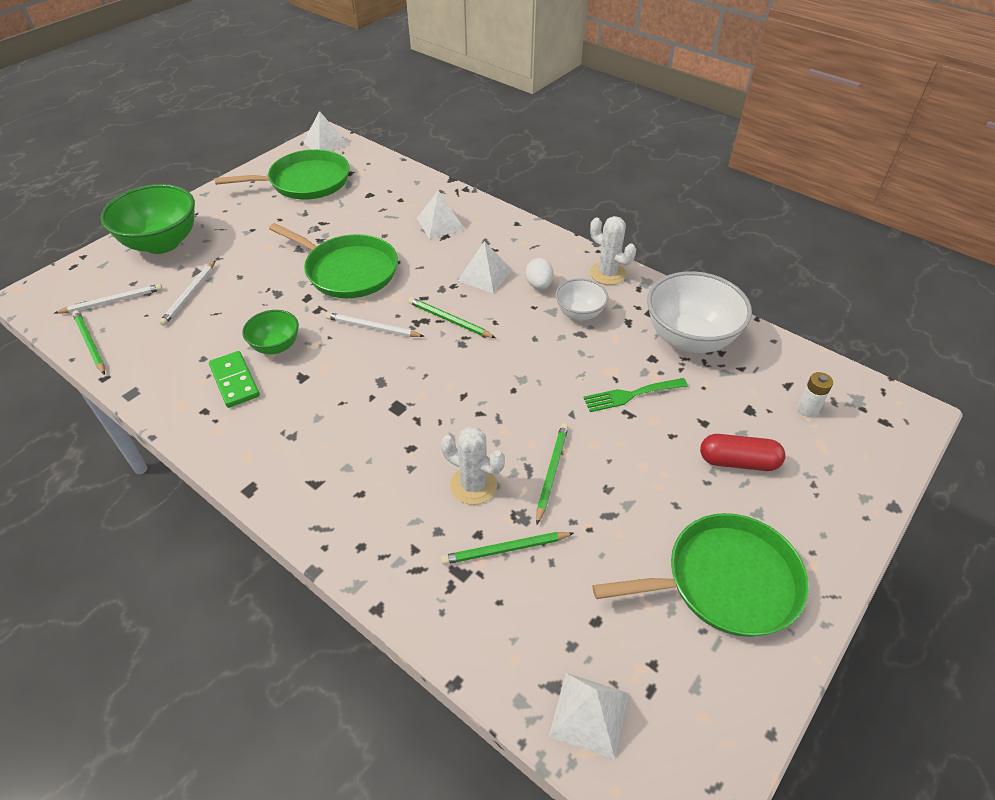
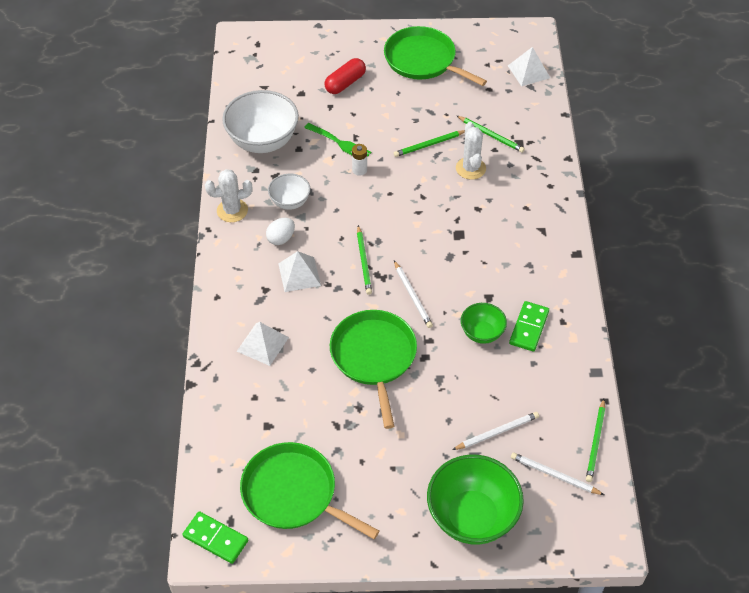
camera: 130 degrees left, 5 degrees up
(325, 143) = (215, 539): white pyramid -> green domino
(607, 273) = (232, 210): white cactus -> white cactus turned 75 degrees clockwise
(738, 461) = (345, 83): red capsule -> red capsule turned 75 degrees clockwise
(807, 409) = (277, 73): white battery -> white battery (359, 170)

